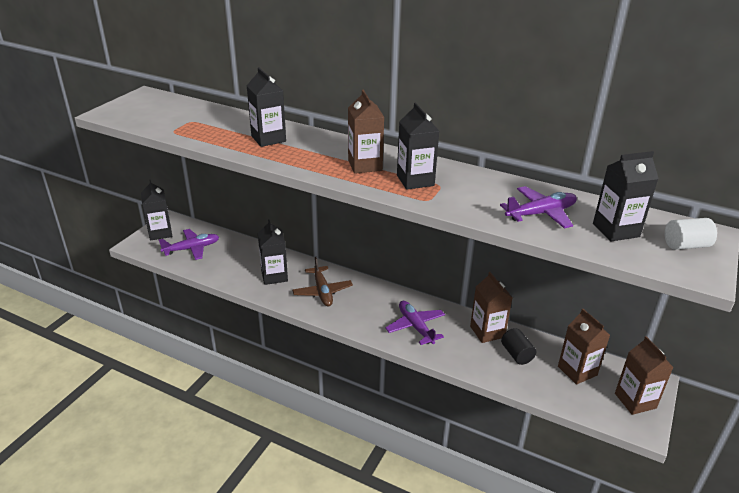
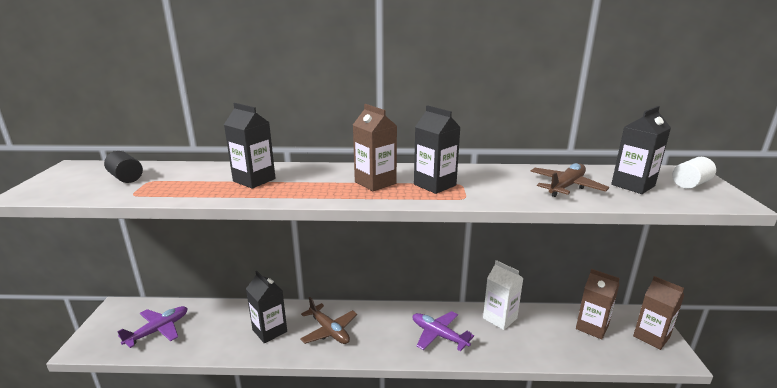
camera: 25 degrees left, 10 degrees down
(160, 233) = (110, 324): black carton -> none
(487, 332) = (500, 318): brown carton -> white carton
(516, 354) = (538, 330): black cylinder -> black cylinder (126, 178)
(541, 214) = (566, 186): purple plane -> brown plane

